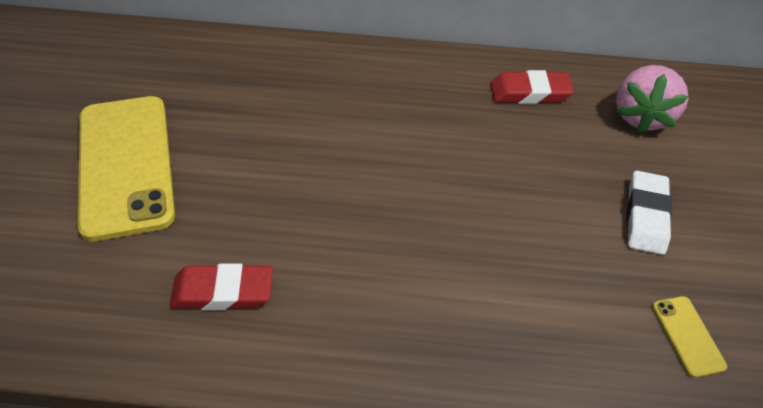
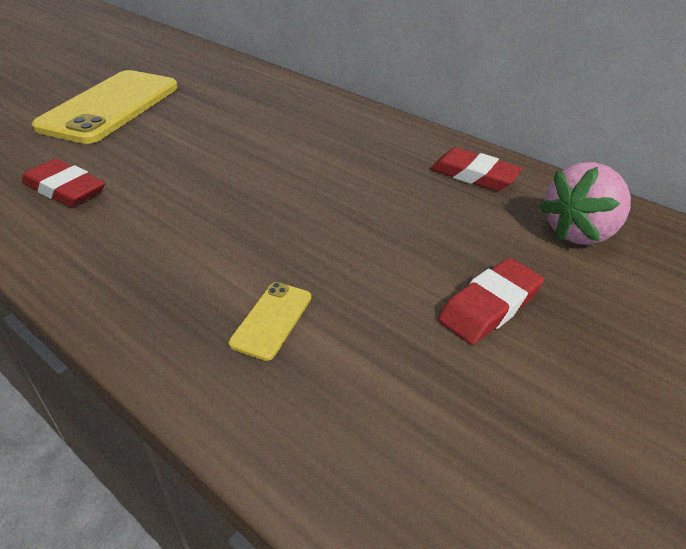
camera: 35 degrees right, 10 degrees down
(646, 216) = (489, 306): white eraser -> red eraser
(687, 336) = (415, 428): yellow phone -> yellow phone (272, 320)

